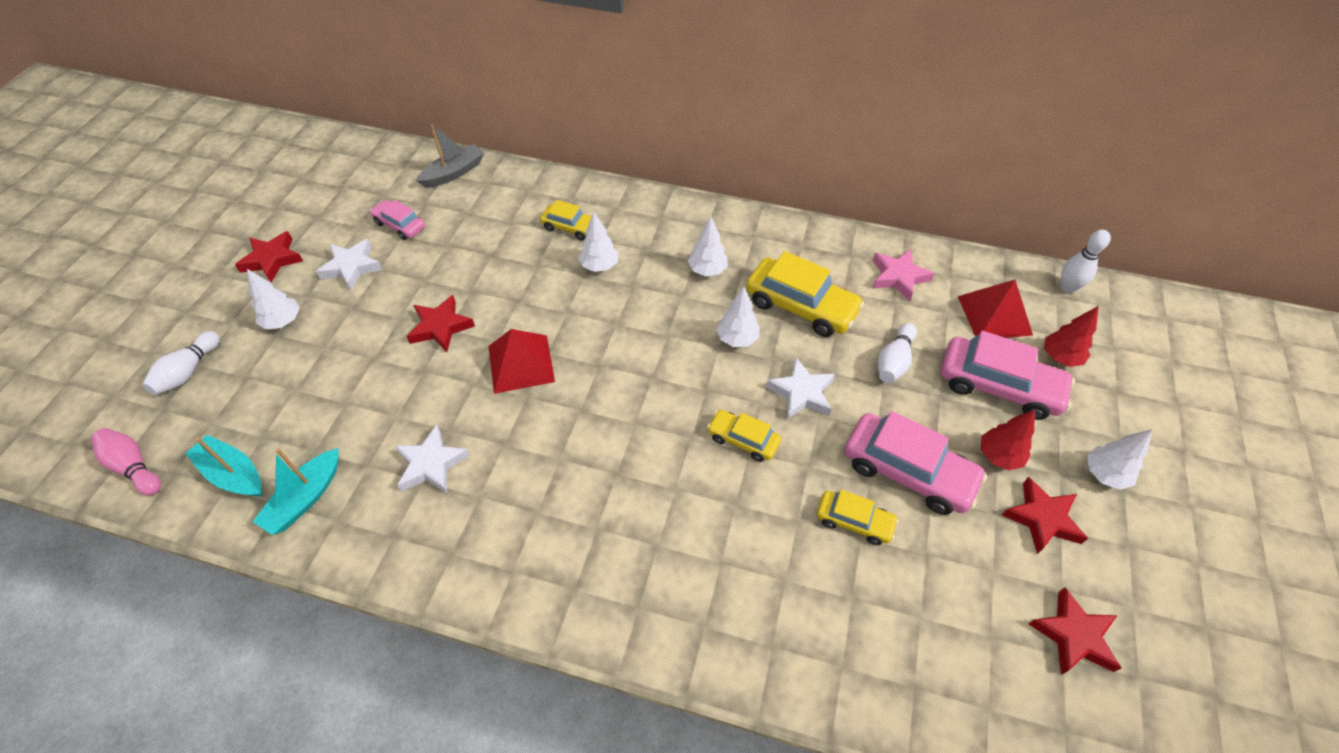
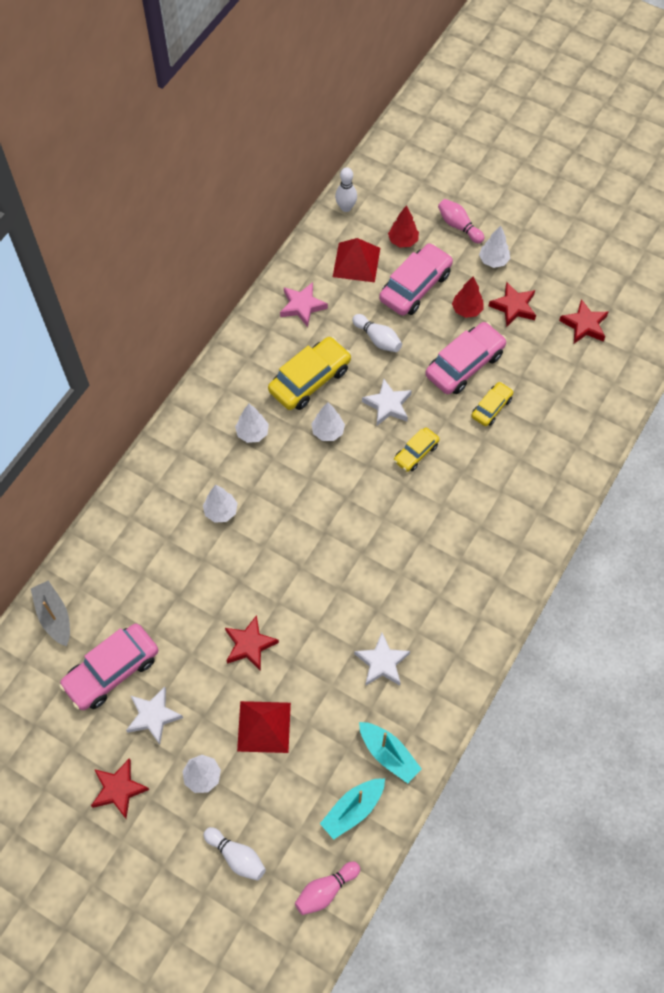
camera: 75 degrees left, 10 degrees up
(400, 225) = (112, 671): pink car -> pink car, size x1.78
(521, 363) = (306, 588): red pyramid -> red pyramid (264, 726)
(570, 227) = (167, 526): yellow car -> none
(1132, 417) = (458, 226): none -> pink bowling pin

